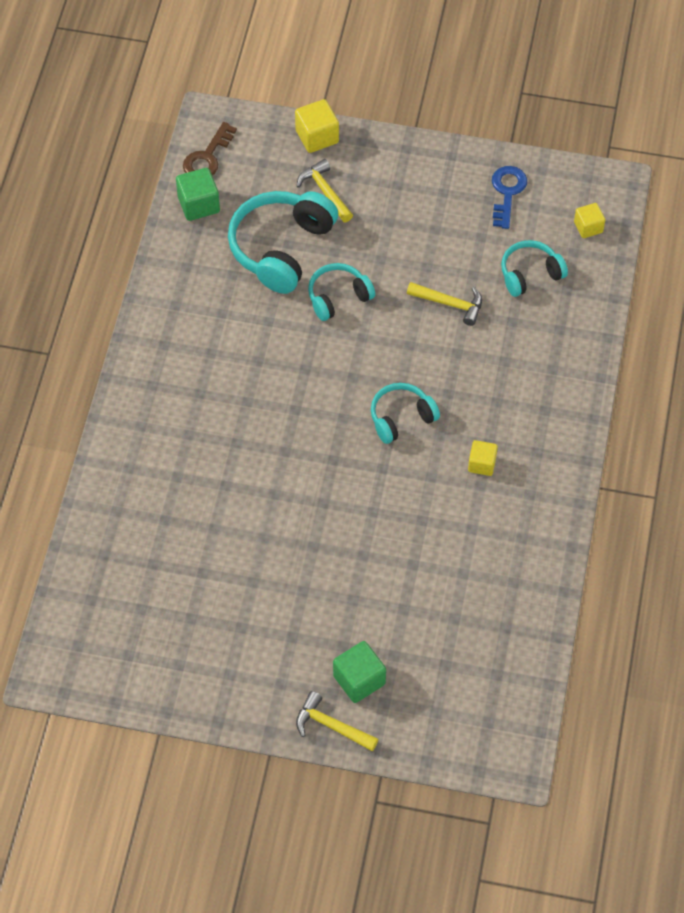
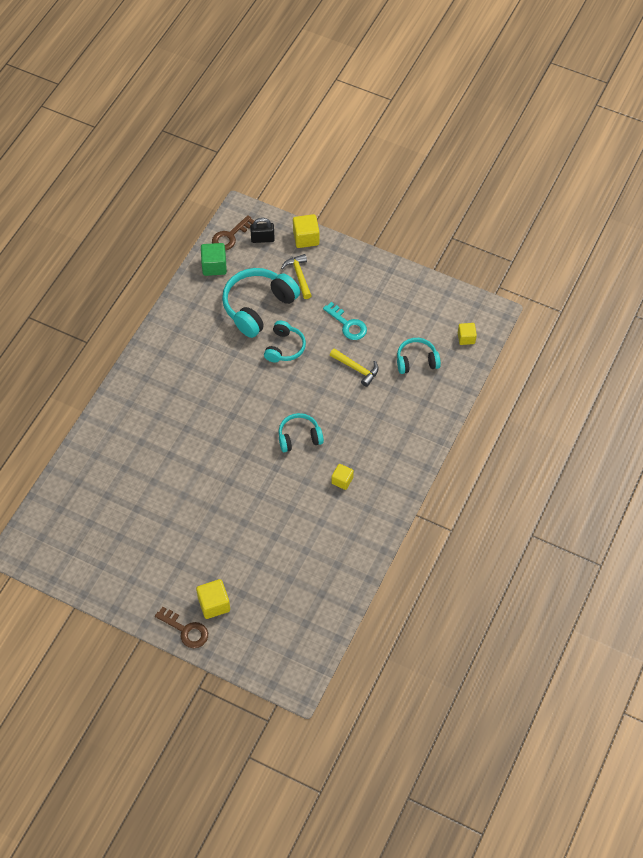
camera: 15 degrees right, 0 degrees up
(255, 151) = (262, 239): none -> black padlock
(331, 726) = (185, 630): yellow hammer -> brown key
(338, 297) = (284, 347): turquoise headphones -> turquoise headphones turned 120 degrees clockwise
(359, 680) = (214, 604): green cube -> yellow cube
(416, 245) = (347, 324): none -> turquoise key
(507, 193) = (419, 303): blue key -> none

